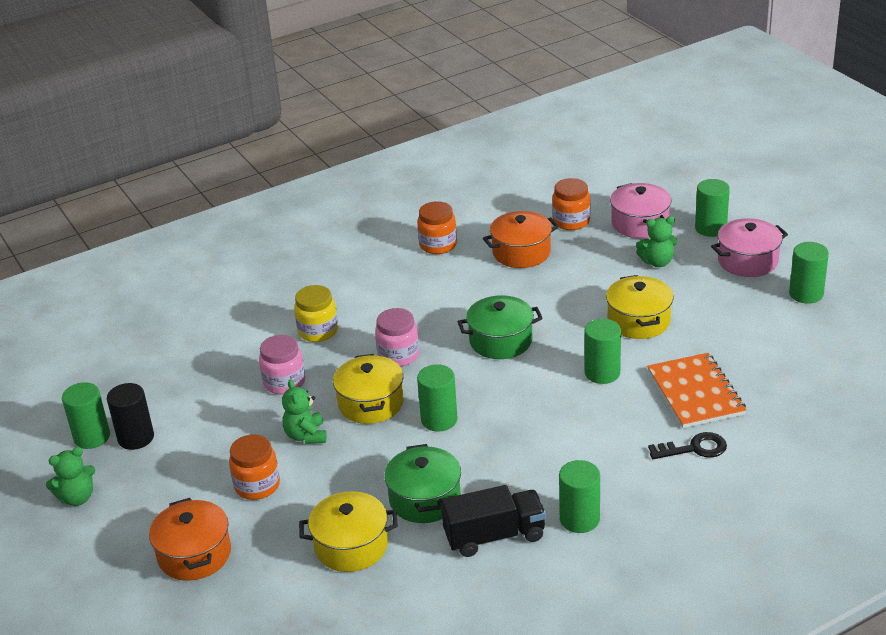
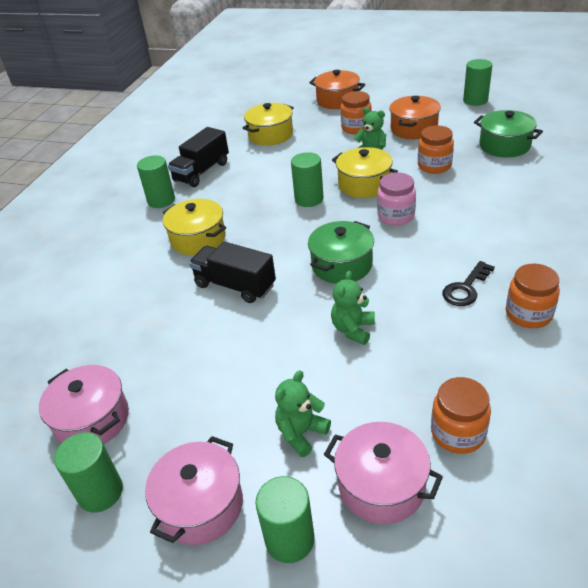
camera: 140 degrees right, 5 degrees up
(77, 498) = (428, 86): green teddy bear -> green teddy bear (353, 329)
(136, 438) = (454, 110): black cylinder -> none
(284, 382) = (434, 166): pink jar -> orange jar
(318, 331) = (475, 199): yellow jar -> none
(425, 499) = (260, 166): green pot -> green pot (504, 146)
(521, 252) = (446, 355): orange pot -> orange pot (413, 129)
(602, 373) = (235, 285): green cylinder -> black truck
(639, 321) = (251, 348): yellow pot -> yellow pot (198, 239)
(694, 448) = (118, 272): black key -> black key (466, 288)
(695, 393) = (146, 311): orange notebook -> none
(790, 335) = (92, 420): none -> pink pot

